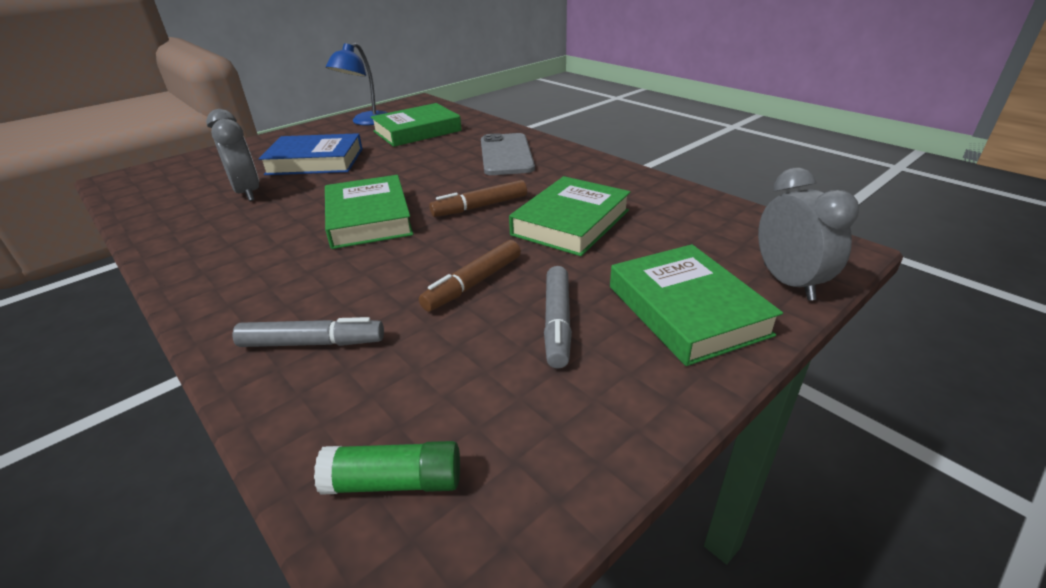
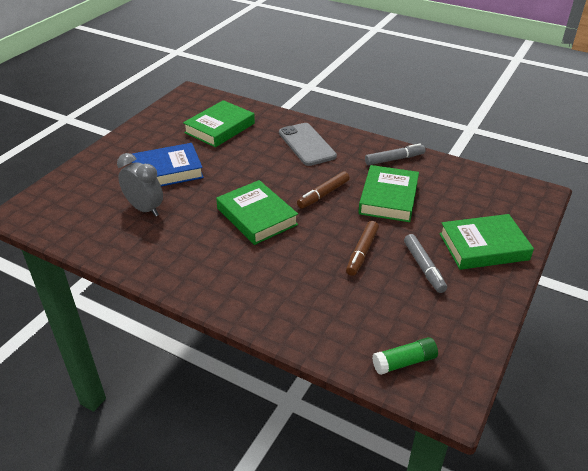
camera: 20 degrees left, 5 degrees up
(312, 343) = (302, 307): grey marker -> grey marker (394, 159)
(366, 122) = (168, 123): blue lamp -> none
(687, 310) = (483, 246): green book -> green book turned 60 degrees counterclockwise
(788, 282) = (524, 219): grey clock -> none

